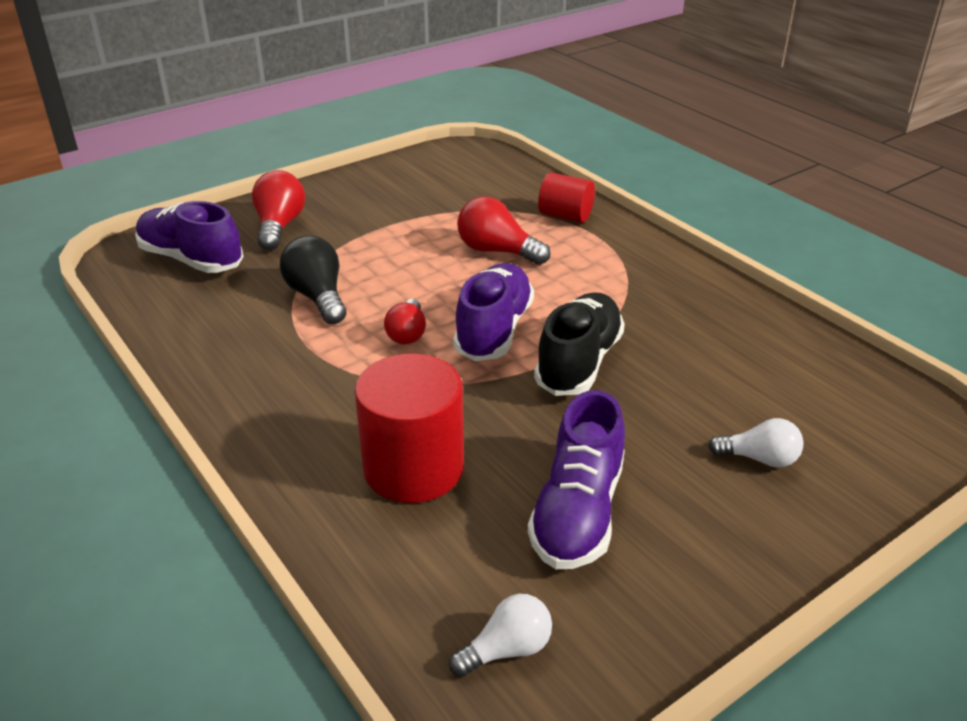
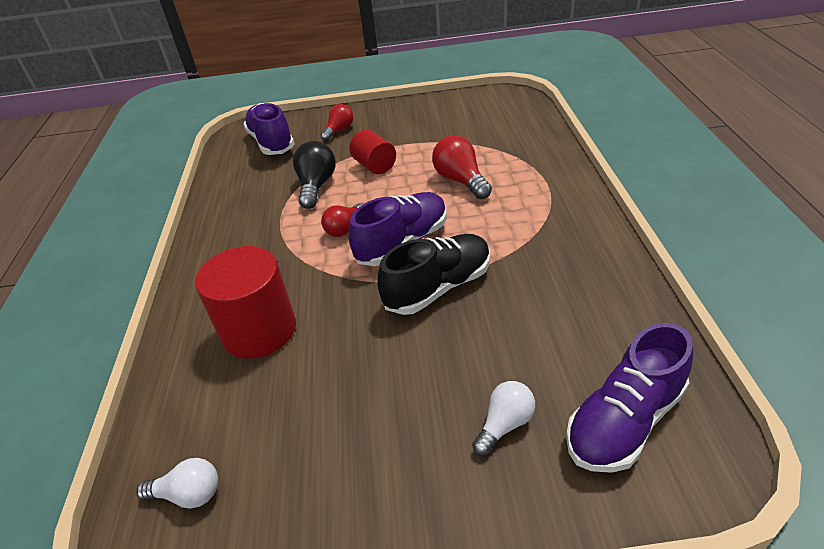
camera: 35 degrees right, 5 degrees up
(279, 226) = (339, 130): red light bulb -> red light bulb, size x0.66
(565, 216) = (537, 163): red cylinder -> red cylinder (375, 166)
(578, 512) = (327, 409): purple shoe -> purple shoe (624, 420)
(759, 459) = (504, 424): white light bulb -> white light bulb turned 90 degrees counterclockwise

